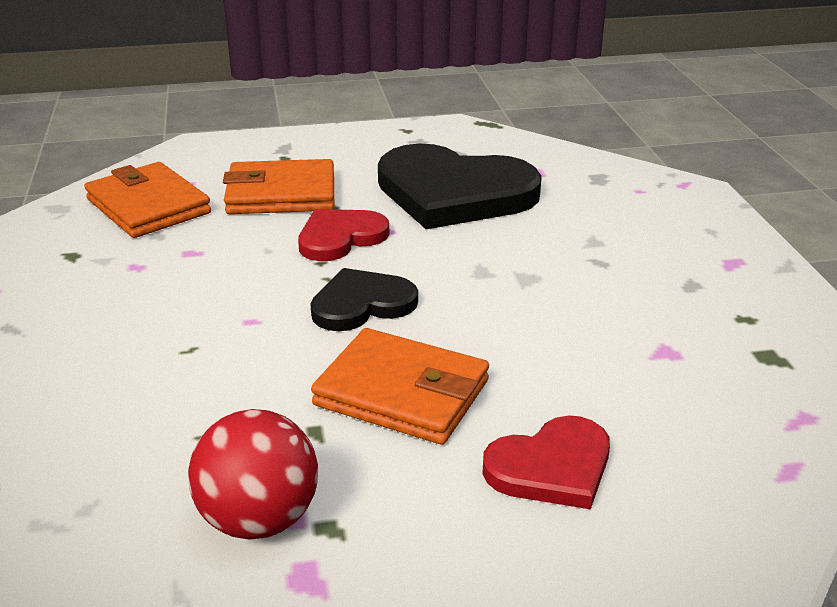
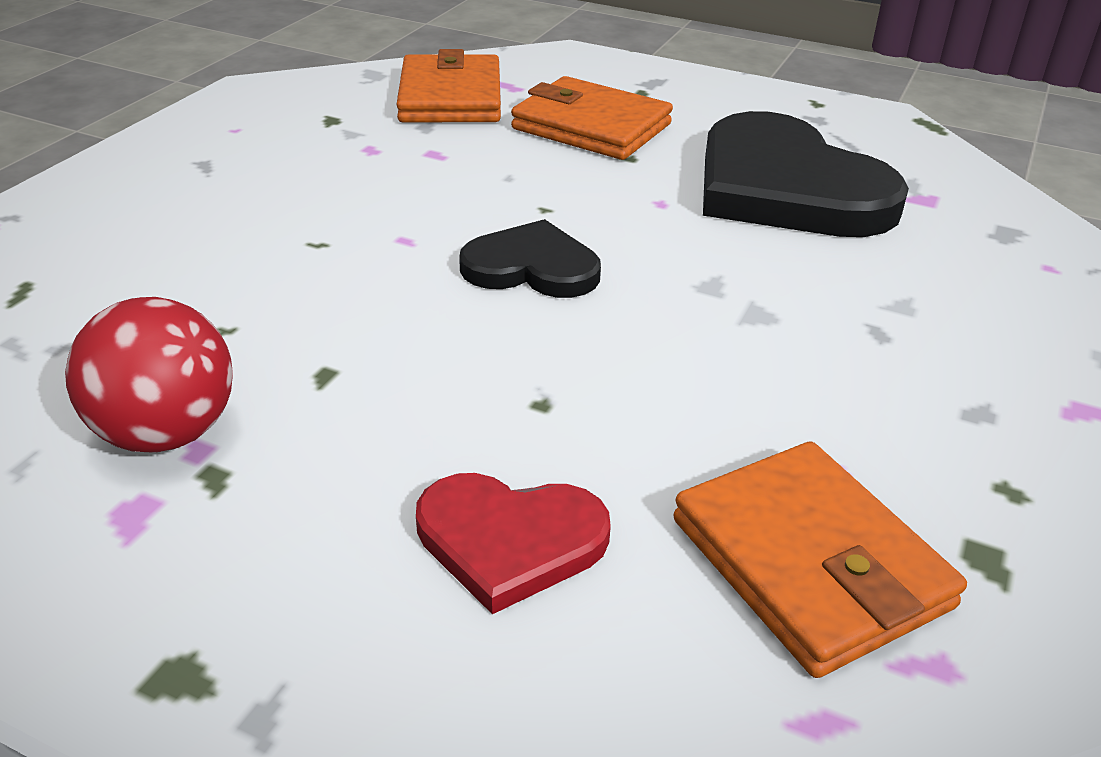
camera: 35 degrees right, 5 degrees up
(340, 237) = (596, 191): red heart -> none
(402, 393) = (454, 377): orange wallet -> orange wallet (809, 563)

